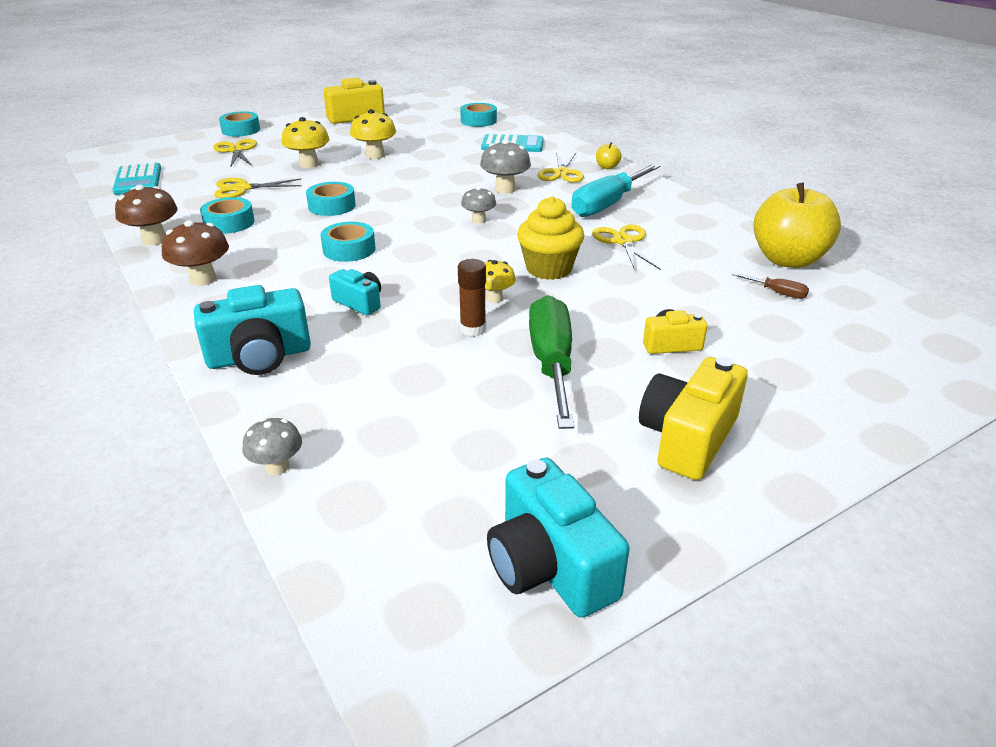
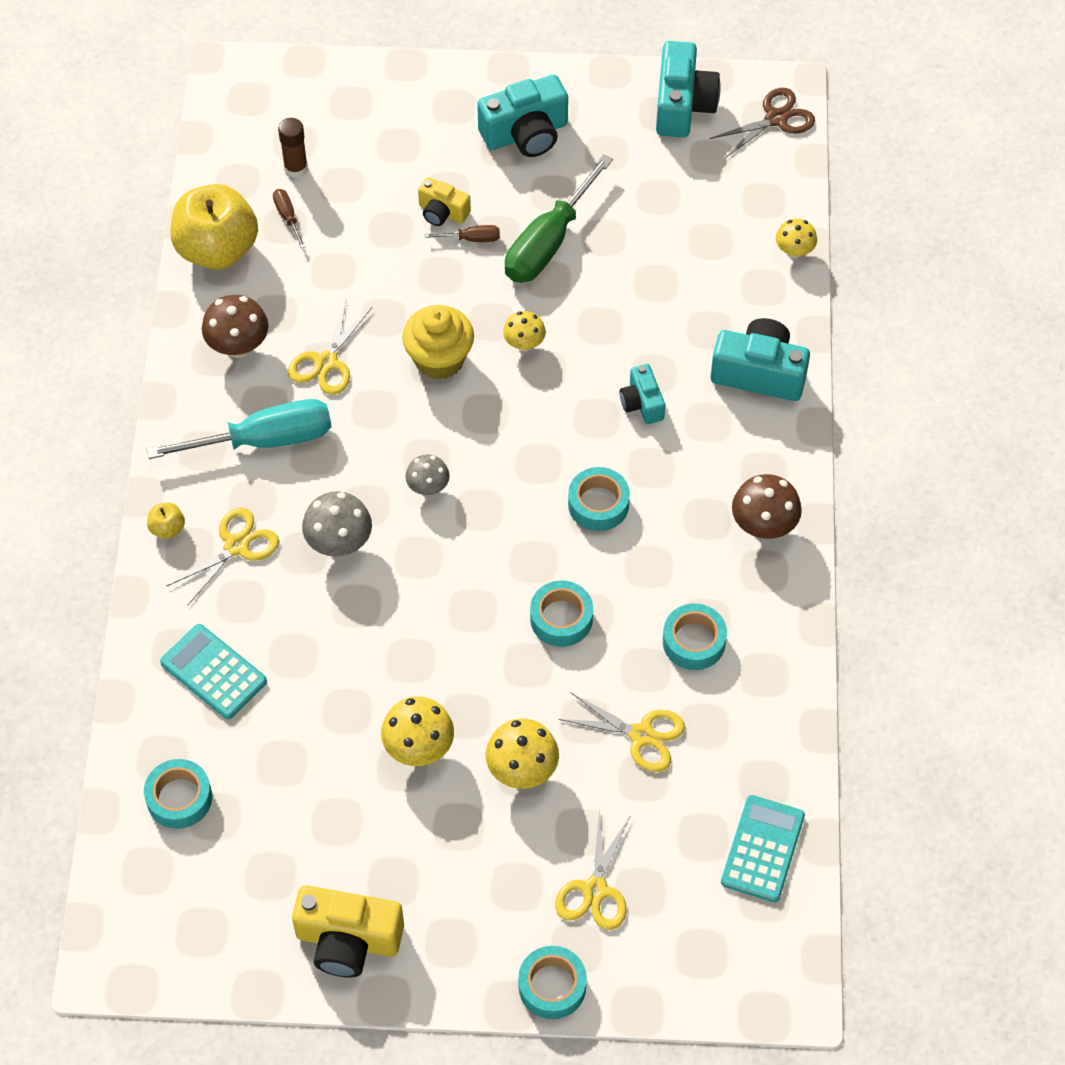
camera: 145 degrees left, 25 degrees up
(154, 240) = (787, 645): brown mushroom -> brown mushroom (238, 346)
(277, 467) = (794, 251): grey mushroom -> yellow mushroom
(402, 620) = (776, 119): none -> brown scissors
(473, 329) = (574, 313): brown glue stick -> brown glue stick (296, 168)
(621, 338) = (472, 239): none -> brown screwdriver
(687, 438) = (526, 133): yellow camera -> turquoise camera

